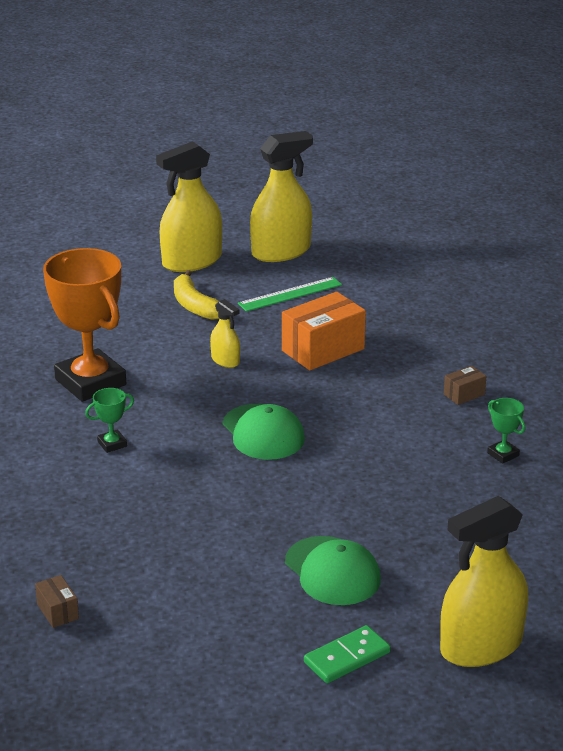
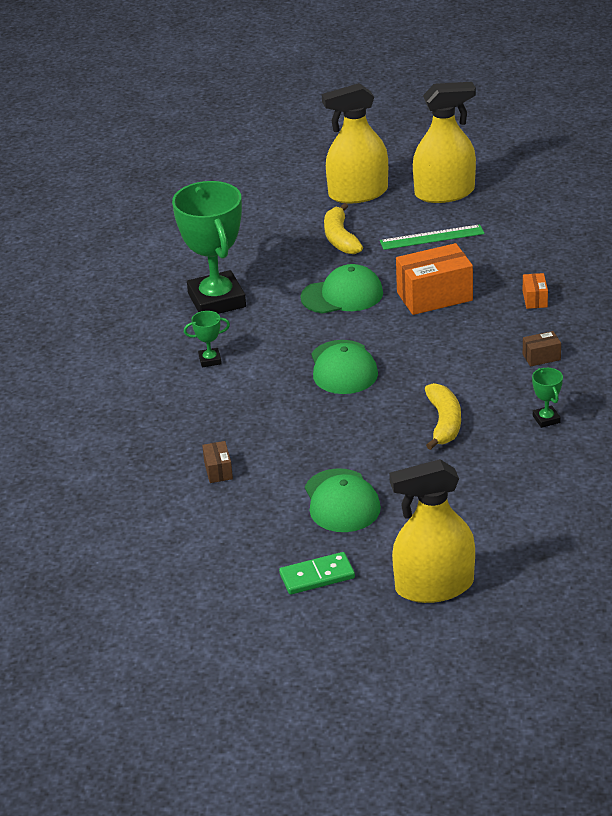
camera: 20 degrees right, 5 degrees up
(57, 611) = (104, 498): brown box -> brown box (218, 470)
(90, 382) = (217, 300): orange trophy -> green trophy
(225, 360) = (342, 295): yellow spray bottle -> green cap
(399, 473) = (444, 422): none -> yellow banana
(426, 340) = (535, 299): none -> orange box

